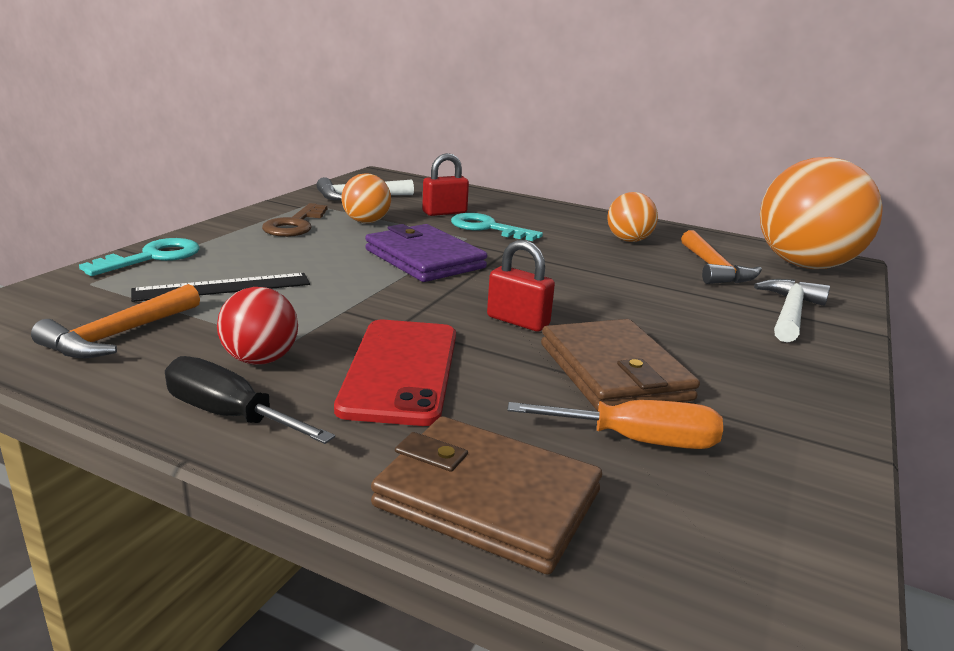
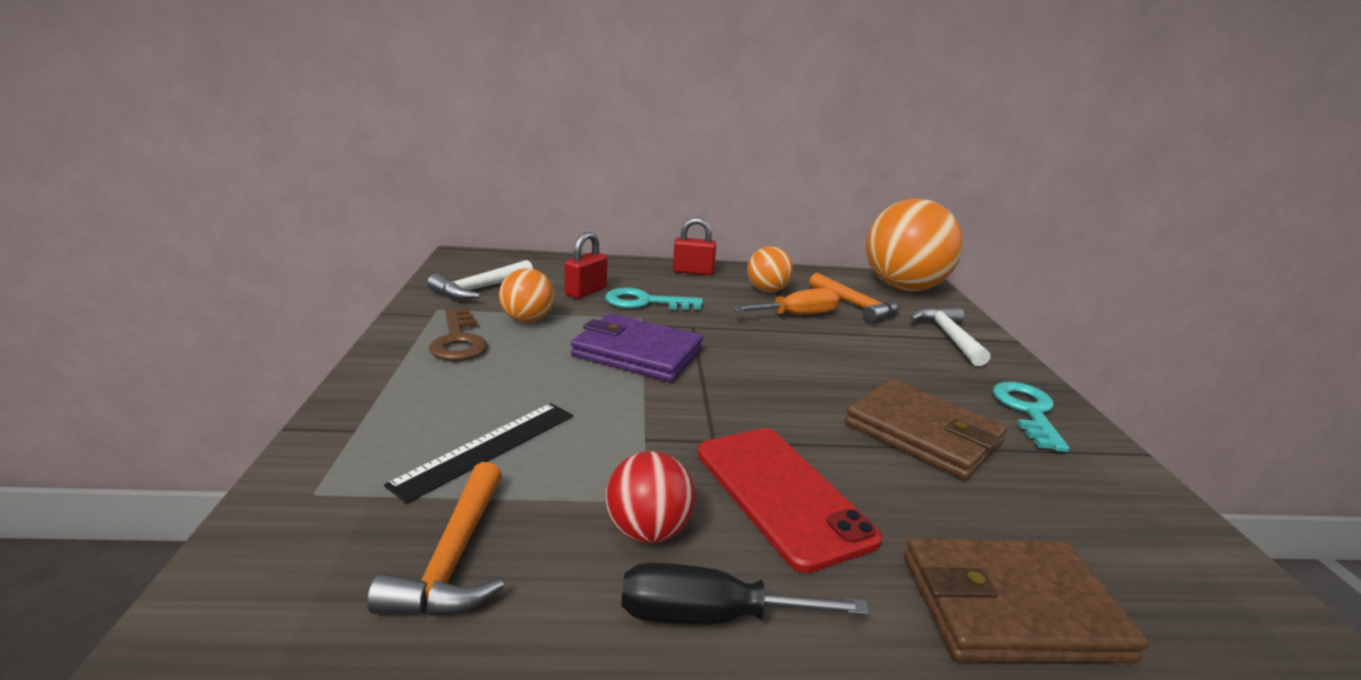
camera: 30 degrees left, 0 degrees up
(152, 257) = (348, 430): turquoise key -> turquoise key (1028, 412)
(518, 321) = (797, 403): red padlock -> red padlock (692, 272)
(637, 441) = (1018, 498): orange screwdriver -> orange screwdriver (797, 315)

